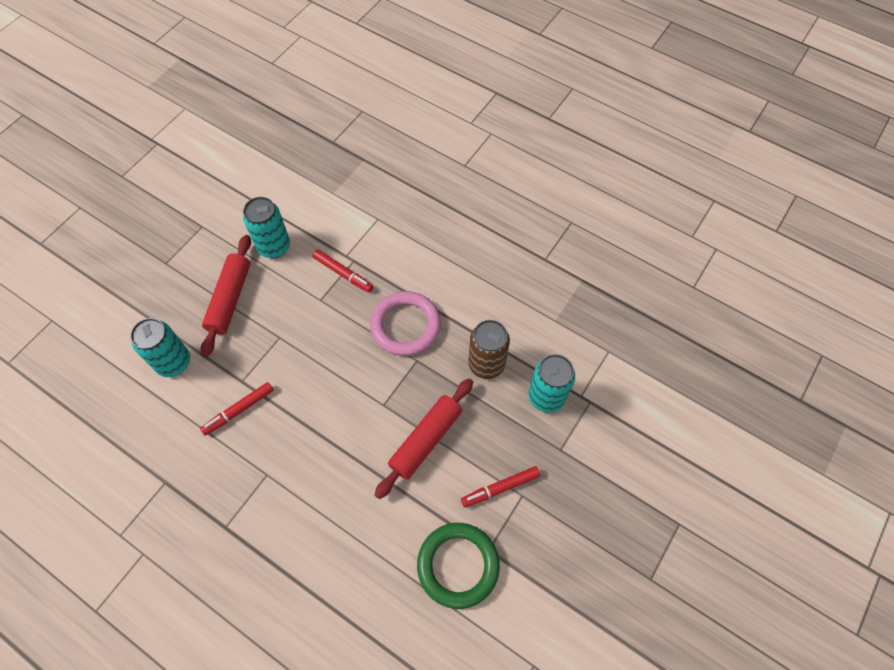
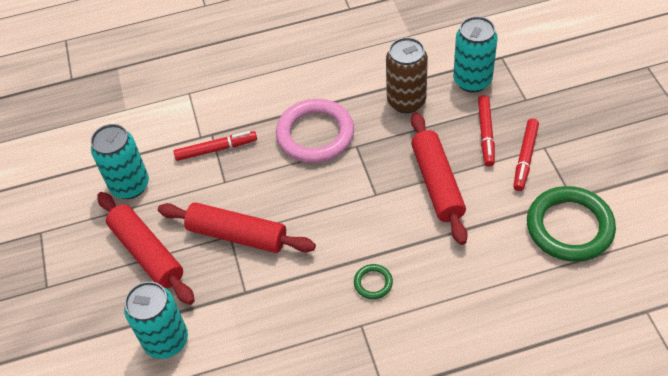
camera: 45 degrees left, 10 degrees down
(239, 410) = (273, 311): red marker -> red marker (486, 134)
(283, 341) = (237, 235): none -> red rolling pin
(306, 458) = (373, 283): none -> green ring

